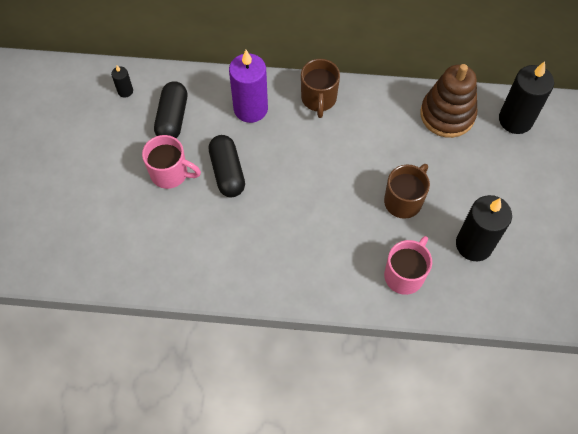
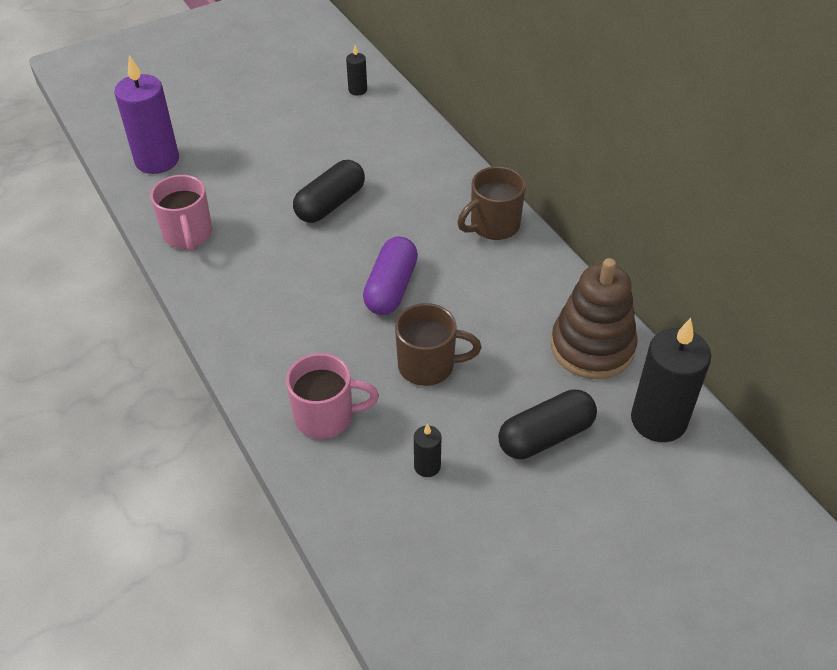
camera: 55 degrees right, 15 degrees down
(170, 173) = (291, 166): pink mug -> pink mug (188, 235)
(172, 118) = (357, 135): black capsule -> black capsule (545, 436)
(250, 109) = (425, 181): purple candle -> purple candle (157, 160)
(328, 183) = (391, 288): none -> purple capsule
(474, 244) = (427, 466): black candle -> black candle, size x0.46

